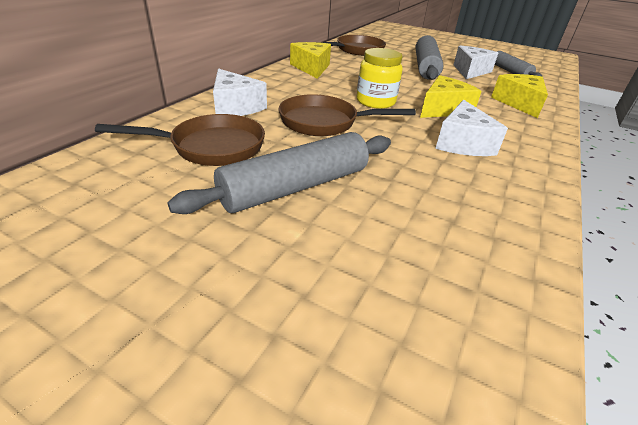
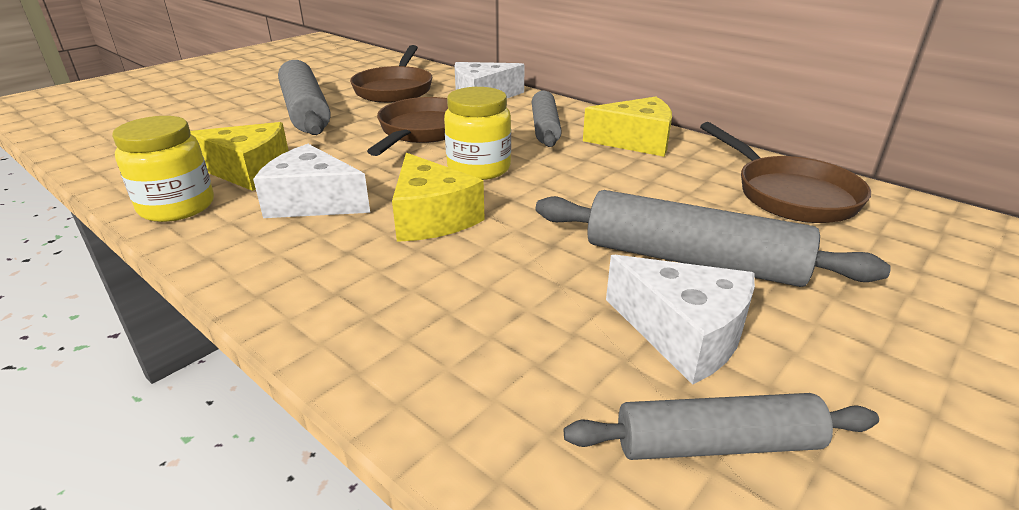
camera: 105 degrees right, 5 degrees down
(299, 87) = (545, 128): none -> grey rolling pin
(519, 103) = (429, 328): yellow cheese -> yellow cheese (249, 171)
(524, 194) = (177, 207): none -> yellow jar

